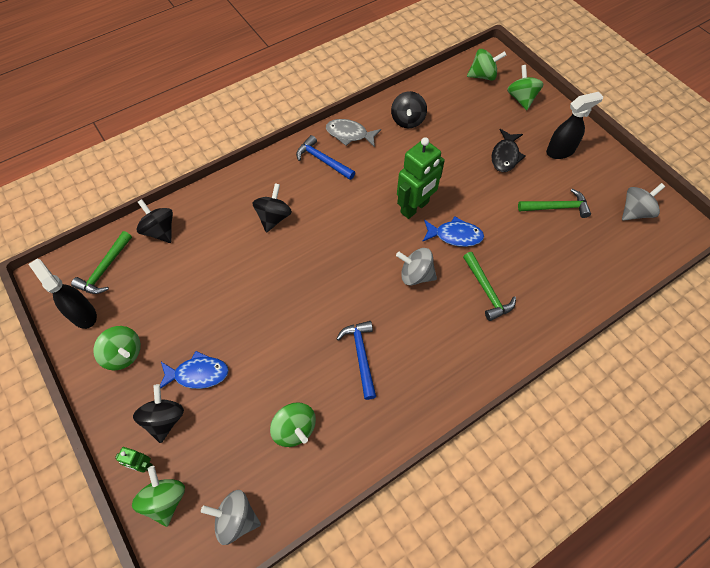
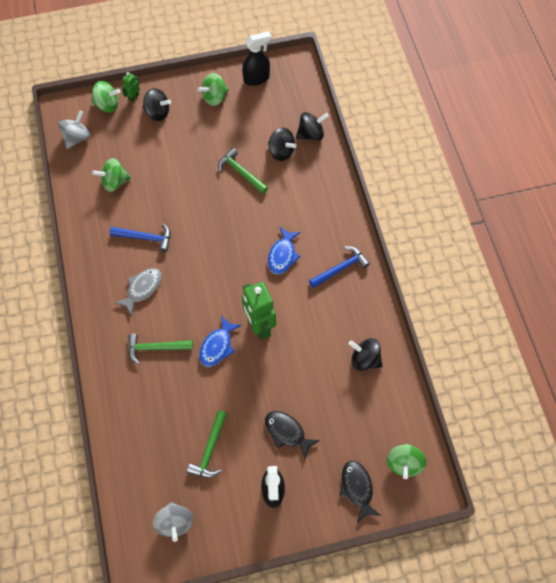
camera: 110 degrees right, 5 degrees up
(105, 269) = (289, 95): green hammer -> green hammer (241, 172)
(198, 374) = (180, 136): blue fish -> blue fish (282, 255)
(274, 217) = (292, 214): black spinning top -> black spinning top (281, 151)
(349, 134) = (364, 300): grey fish -> grey fish (142, 289)
(415, 275) = (194, 300): grey spinning top -> none
(521, 98) = (357, 488): green spinning top -> black fish

